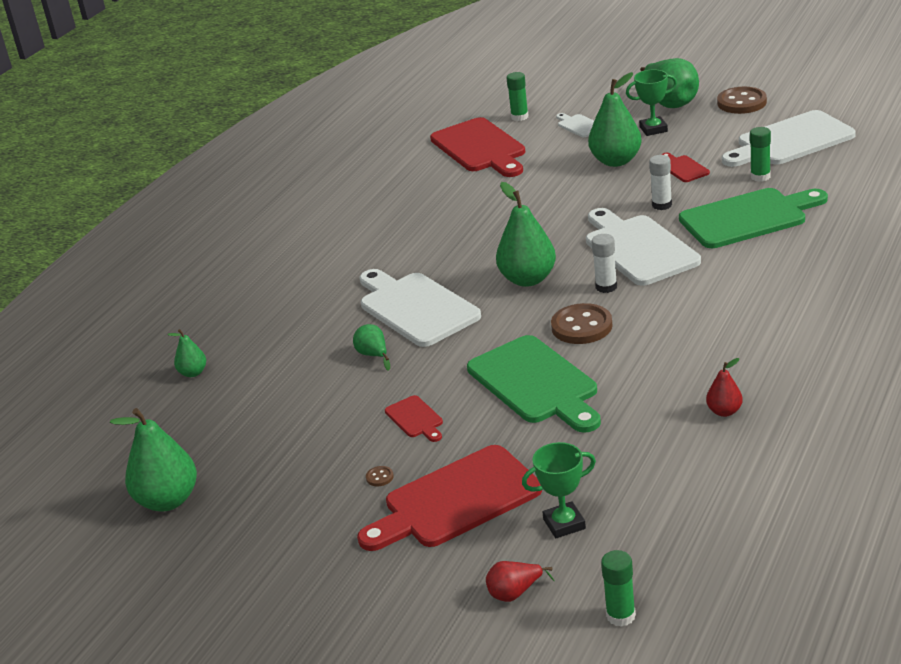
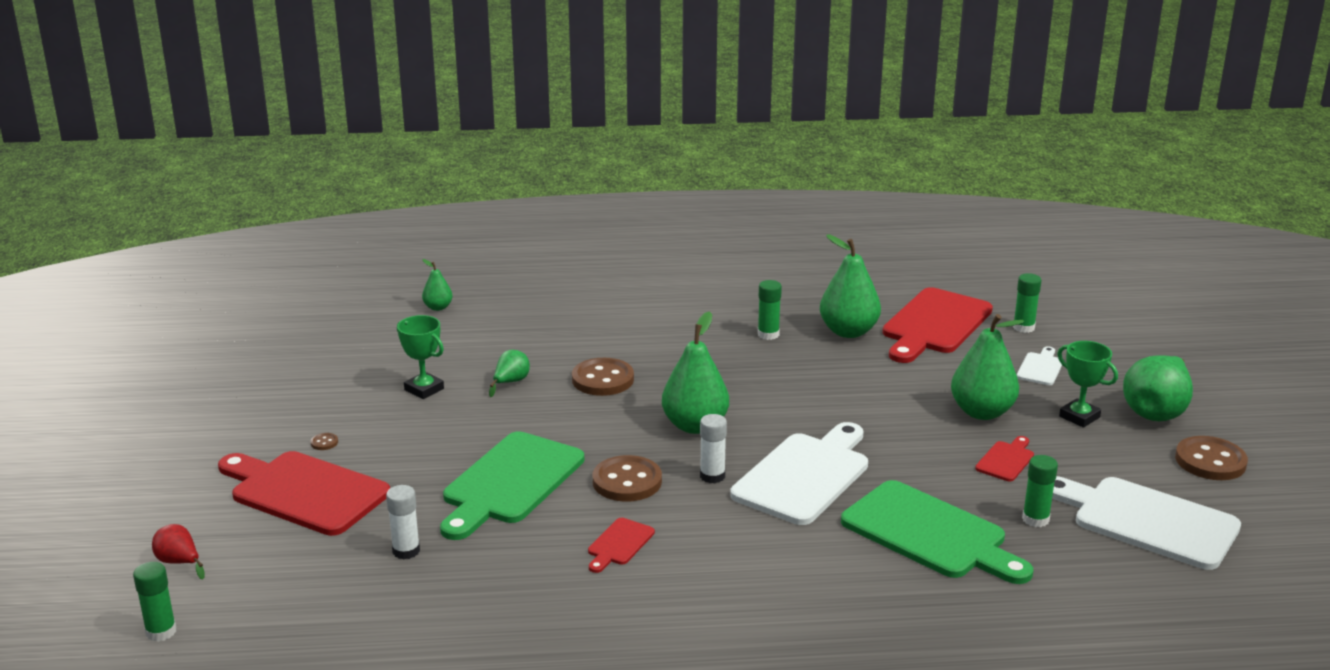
camera: 55 degrees right, 5 degrees down
(168, 500) = (256, 356): green pear -> green pear (848, 331)
(415, 308) = (603, 379): white cutting board -> brown button
(415, 418) = (420, 434): red cutting board -> red cutting board (619, 544)
(422, 218) = (768, 334): none -> green glue stick
(564, 524) = (289, 562): green trophy -> green trophy (424, 389)
(662, 205) = (910, 467): white glue stick -> white glue stick (406, 551)
(724, 411) = (518, 613): red pear -> none

